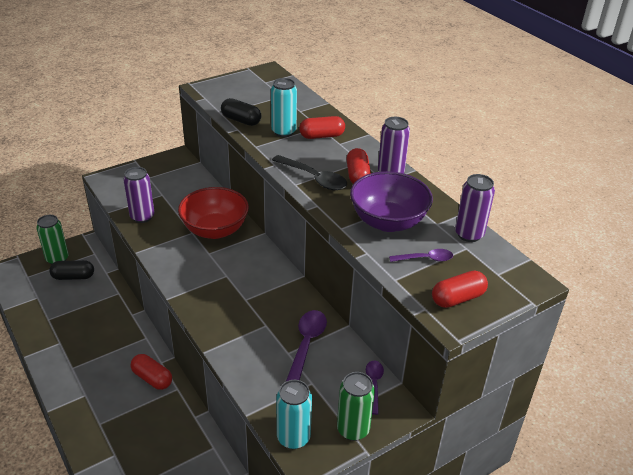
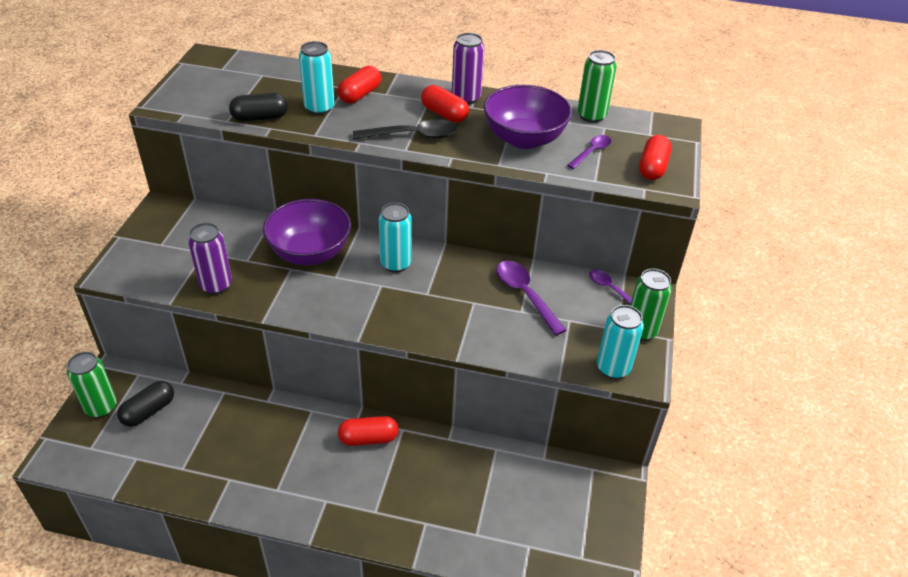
camera: 45 degrees left, 5 degrees up
(215, 230) = (310, 253): red bowl -> purple bowl
(253, 268) = (396, 264): none -> turquoise can
(469, 234) = (591, 116): purple can -> green can

